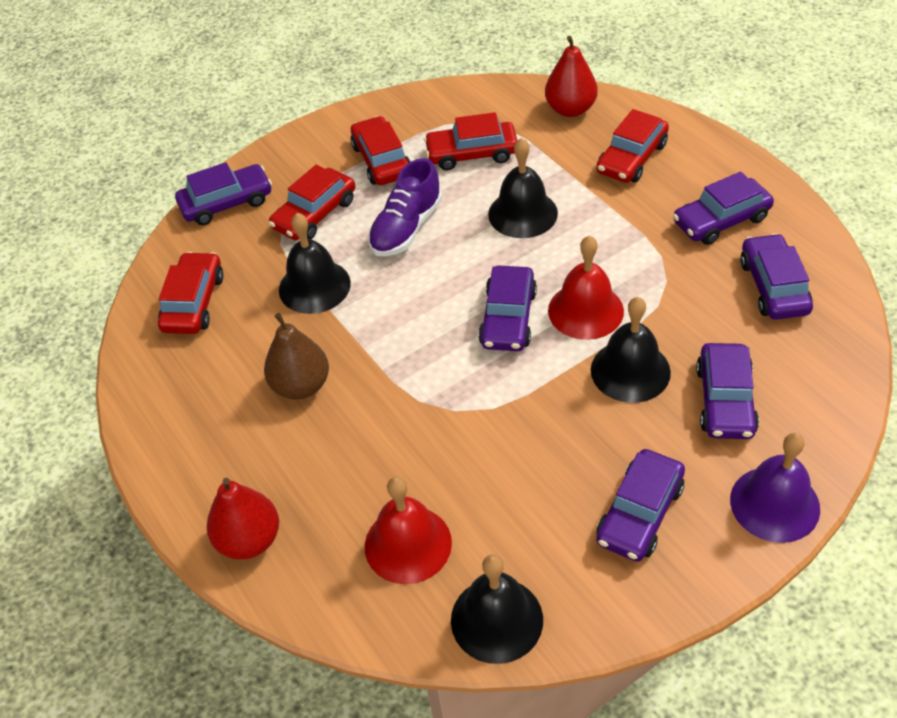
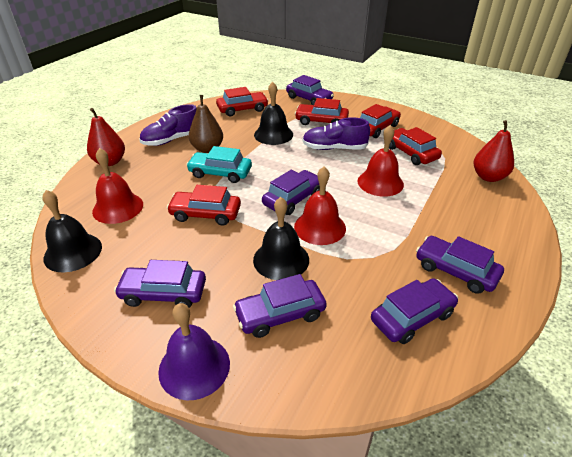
camera: 60 degrees right, 10 degrees down
(233, 430) = (172, 140): none -> purple shoe
(388, 386) = (220, 173): none -> turquoise car
(508, 318) = (293, 199): purple car -> purple car turned 150 degrees clockwise
(522, 213) = (380, 182): black bell -> red bell
(631, 158) = (473, 213): red car -> red car (205, 214)

